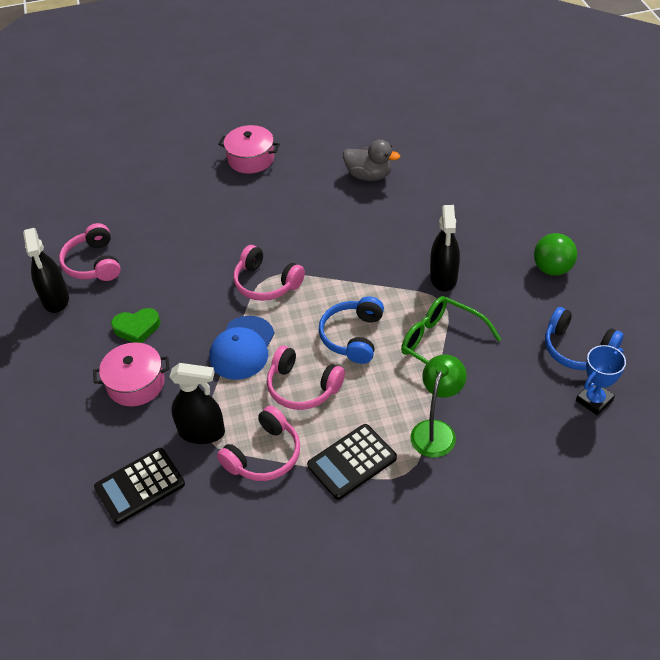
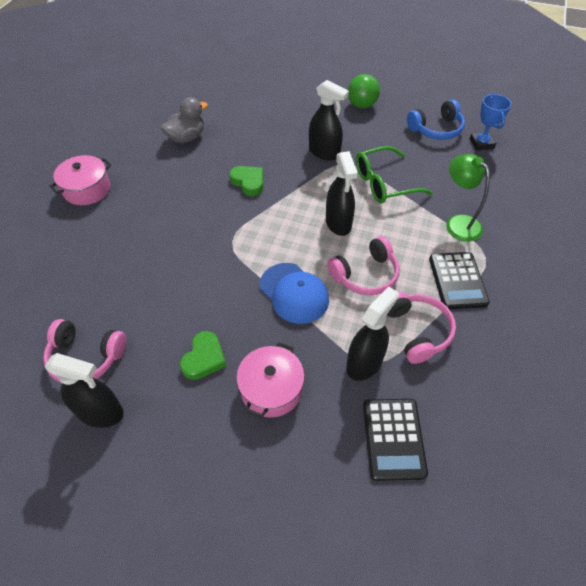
camera: 60 degrees left, 5 degrees up
(266, 283) = (237, 245): pink headphones -> none
(349, 247) = (248, 182): none -> green heart
(352, 336) = (338, 223): blue headphones -> black spray bottle

